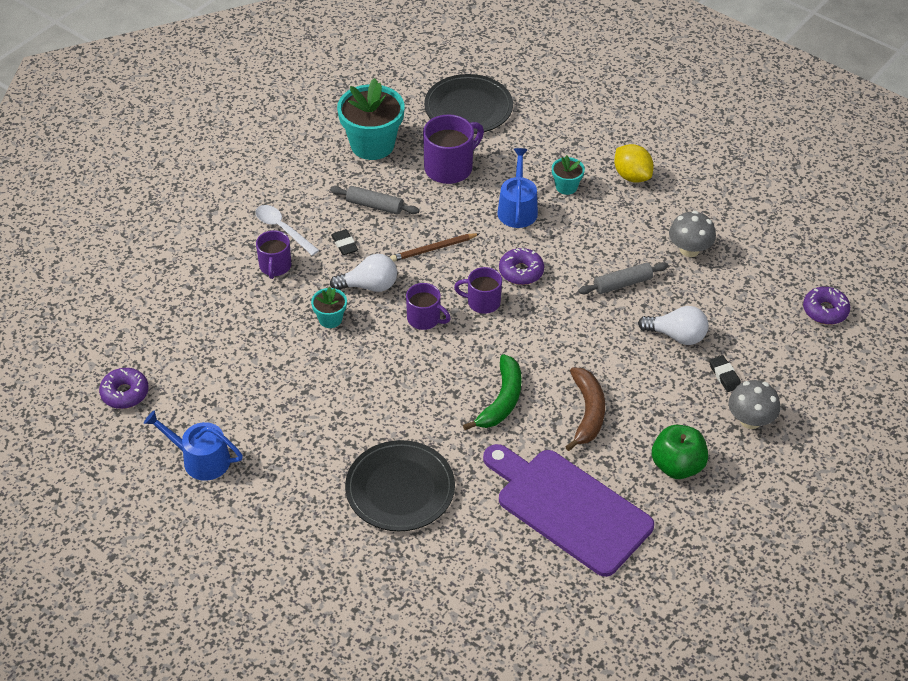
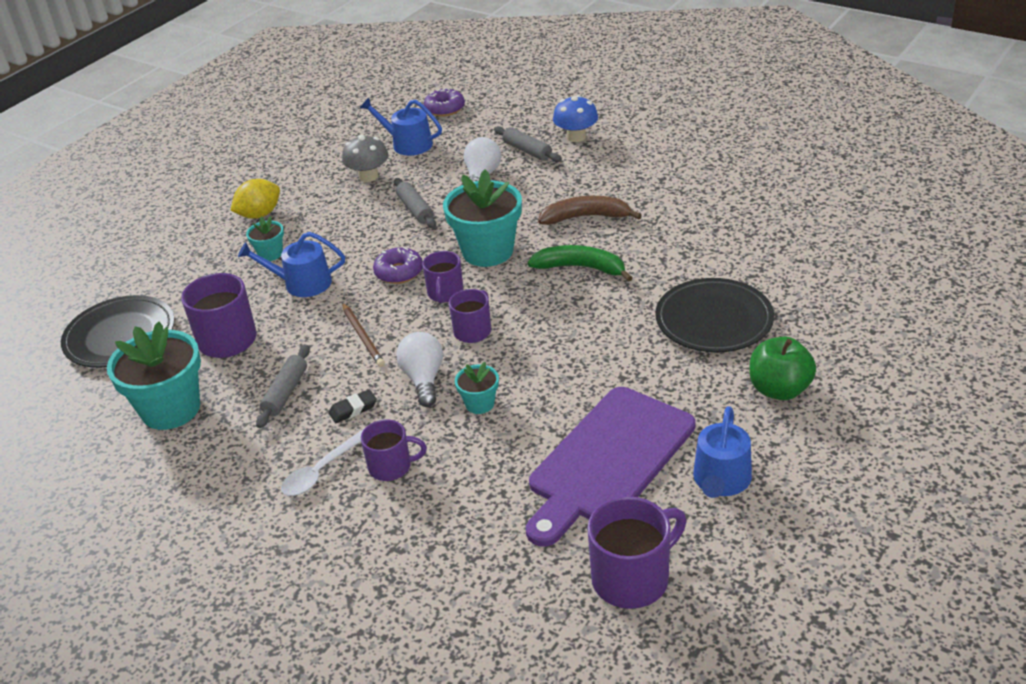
camera: 90 degrees left, 10 degrees down
(125, 393) = (632, 578): purple donut -> purple mug
(542, 334) = (487, 251): none -> turquoise flower pot
(568, 508) = (702, 219): purple cutting board -> purple cutting board (608, 461)
(677, 466) = (637, 168): green apple -> green apple (779, 389)
(724, 375) = (527, 151): black eraser -> grey rolling pin
(750, 279) = (407, 144): none -> blue watering can
(750, 420) = (576, 137): grey mushroom -> blue mushroom

